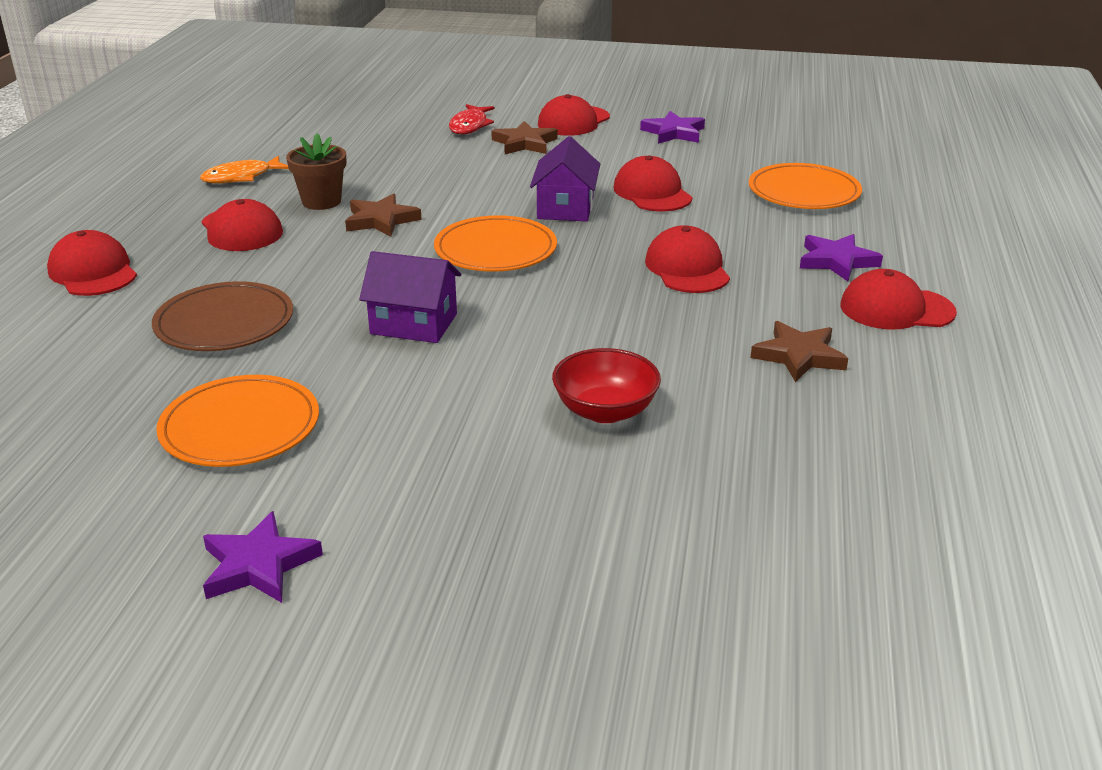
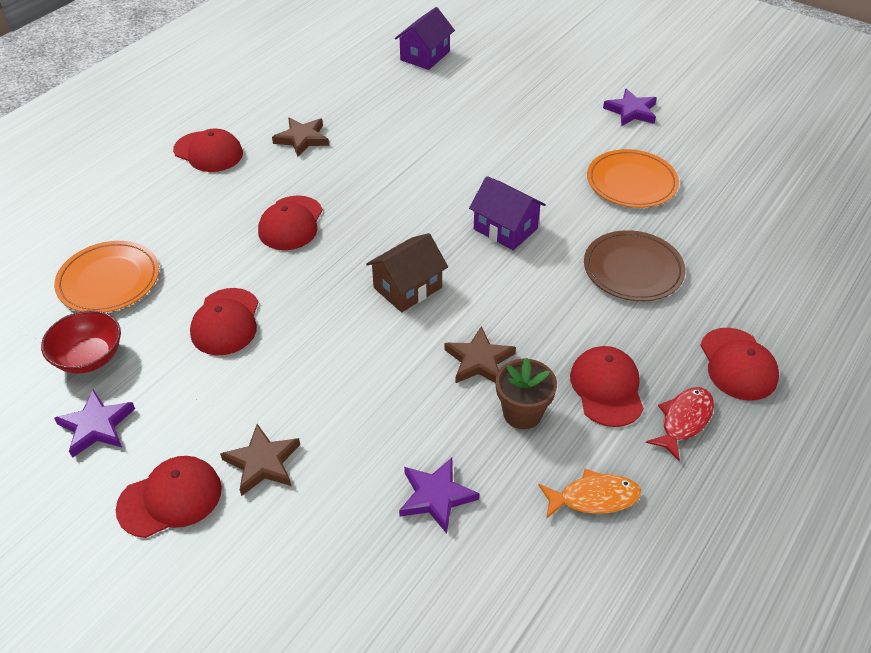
camera: 155 degrees left, 15 degrees up
(470, 126) = (291, 535): red fish -> red fish (683, 420)
(495, 249) = (407, 288): orange plate -> brown house
(565, 208) = (314, 325): purple house -> purple house (425, 56)
(605, 411) = (434, 137): red bowl -> red bowl (89, 357)
(837, 261) = (189, 199): purple star -> purple star (436, 496)

